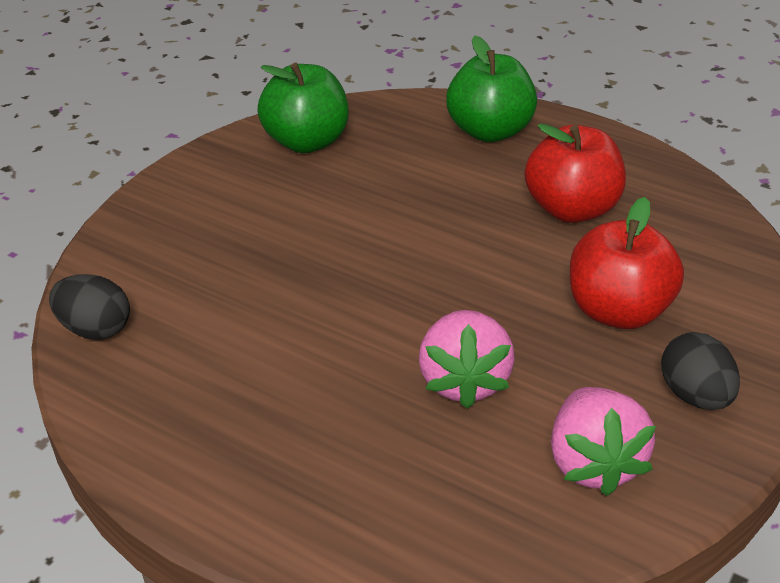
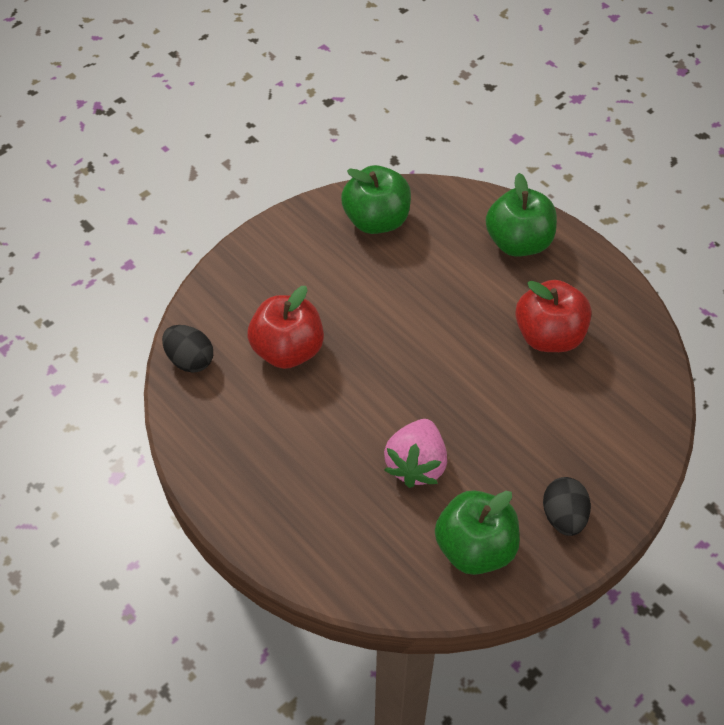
camera: 15 degrees right, 15 degrees up
(593, 463) = (475, 548): pink strawberry -> green apple
(618, 311) = (542, 435): red apple -> red apple (287, 350)

